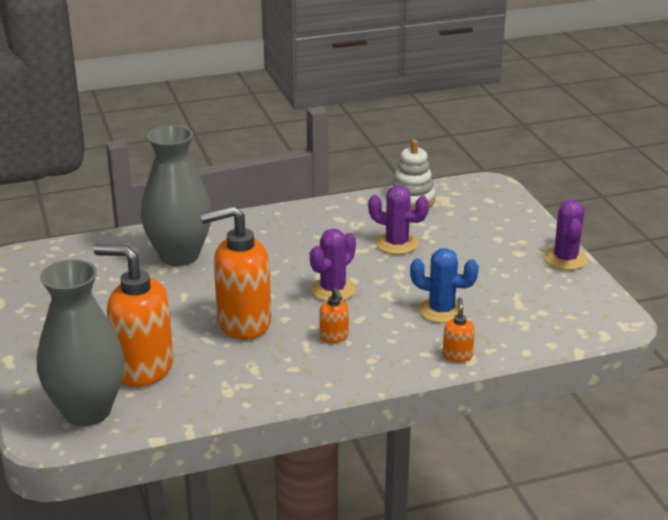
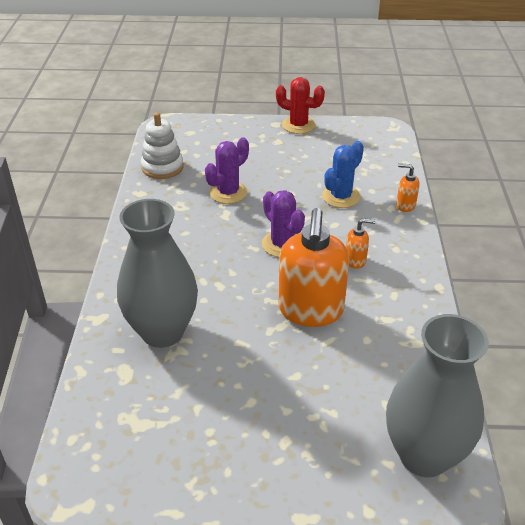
camera: 70 degrees left, 10 degrees up
(143, 368) = (361, 397): orange soap dispenser -> none
(565, 259) = (298, 125): purple cactus -> red cactus

